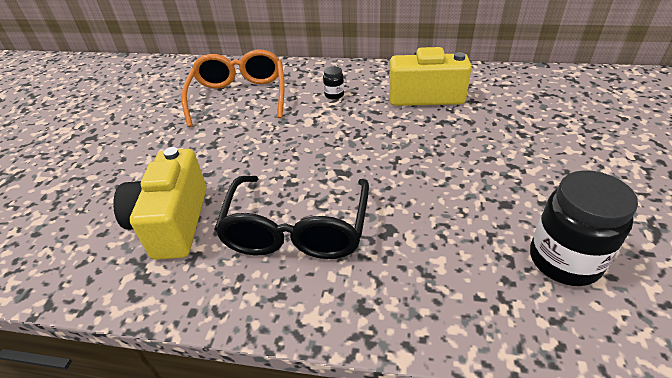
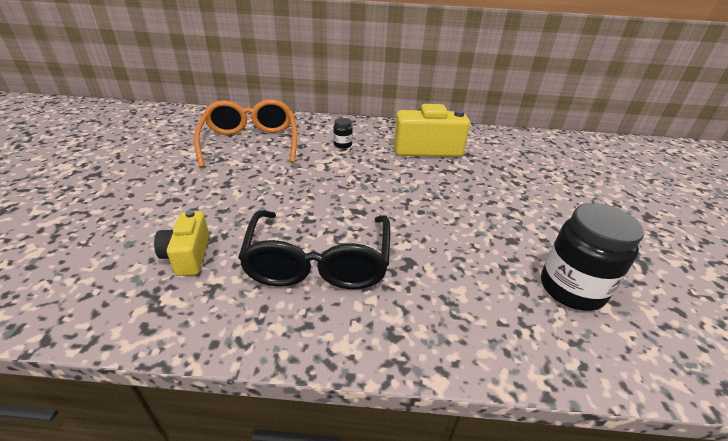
camera: 10 degrees left, 5 degrees down
(173, 222) = (188, 255): yellow camera -> yellow camera, size x0.59

